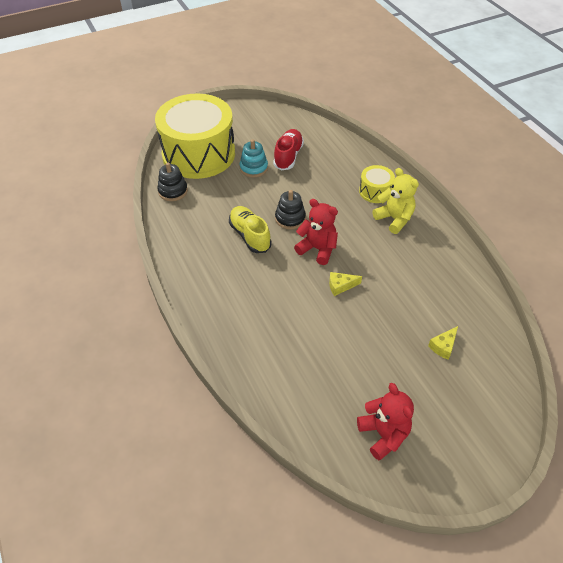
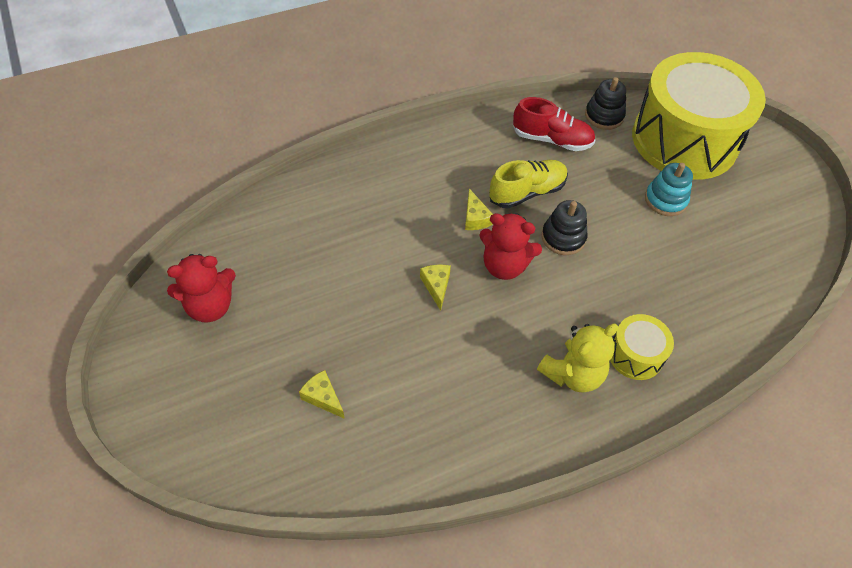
camera: 90 degrees right, 5 degrees up
(276, 265) = (475, 218): none -> yellow cheese
(288, 156) = (701, 243): red shoe -> red shoe (552, 139)
(317, 249) = (504, 265): red teddy bear -> red teddy bear turned 75 degrees clockwise

